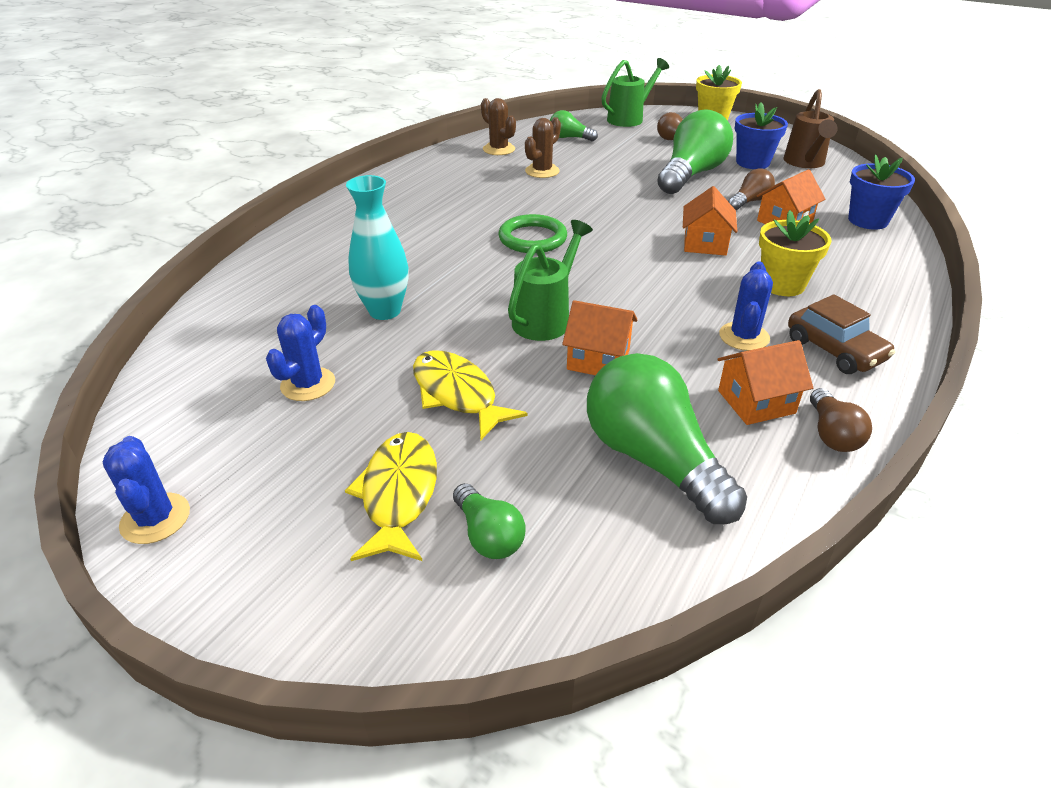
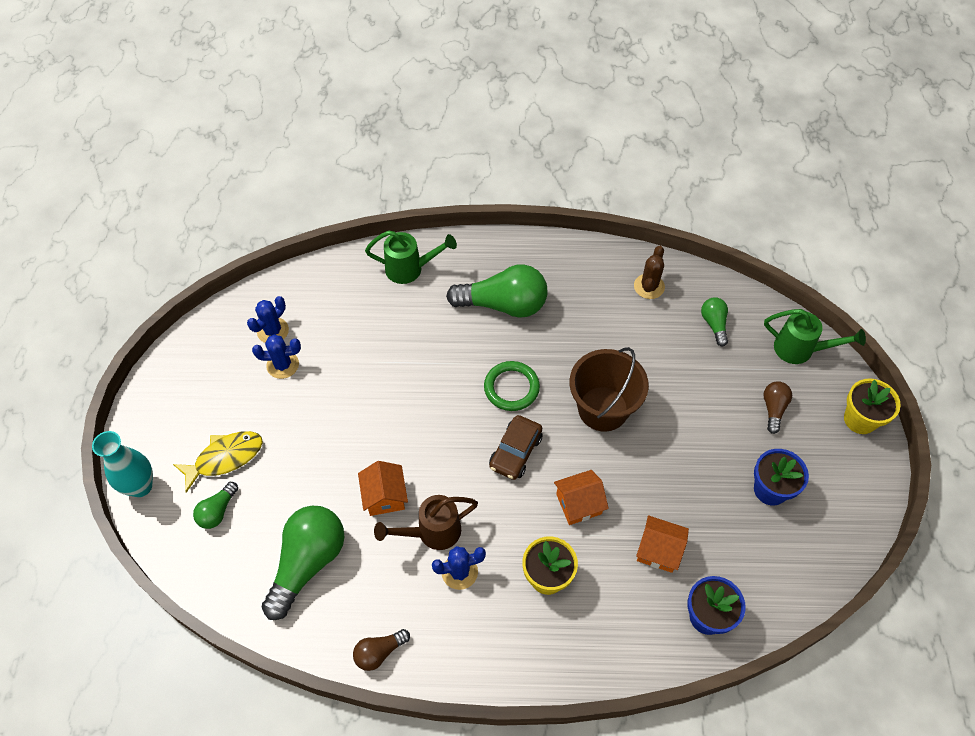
camera: 60 degrees right, 20 degrees up
(155, 518) = (165, 372): blue cactus -> blue cactus (273, 331)
(385, 311) = (370, 356): turquoise vase -> turquoise vase (140, 486)
(457, 394) = (312, 440): yellow fish -> none
(542, 171) = (629, 338): brown cactus -> none
(546, 318) = (413, 446): green watering can -> green watering can (410, 269)
(606, 203) = (603, 409): none -> brown bucket
(691, 174) = (704, 449): green light bulb -> green light bulb (503, 304)
(749, 201) = (680, 512): brown light bulb -> none
(756, 402) = (389, 600): orange house -> none
(805, 163) = (804, 534): brown watering can -> brown watering can (432, 532)
(834, 350) = (475, 634): brown car -> brown car (515, 452)

